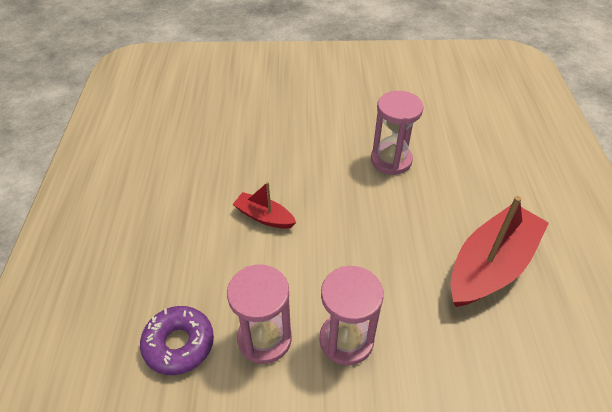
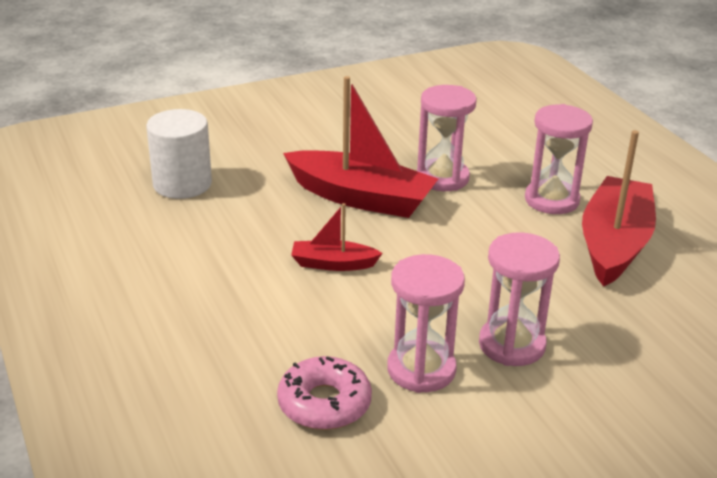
camera: 25 degrees left, 15 degrees down
(179, 344) = (324, 403): purple donut -> pink donut
(210, 117) = (182, 184): none -> white cylinder
(320, 162) = (360, 198): none -> red boat
(464, 205) = (551, 200): none -> pink hourglass

